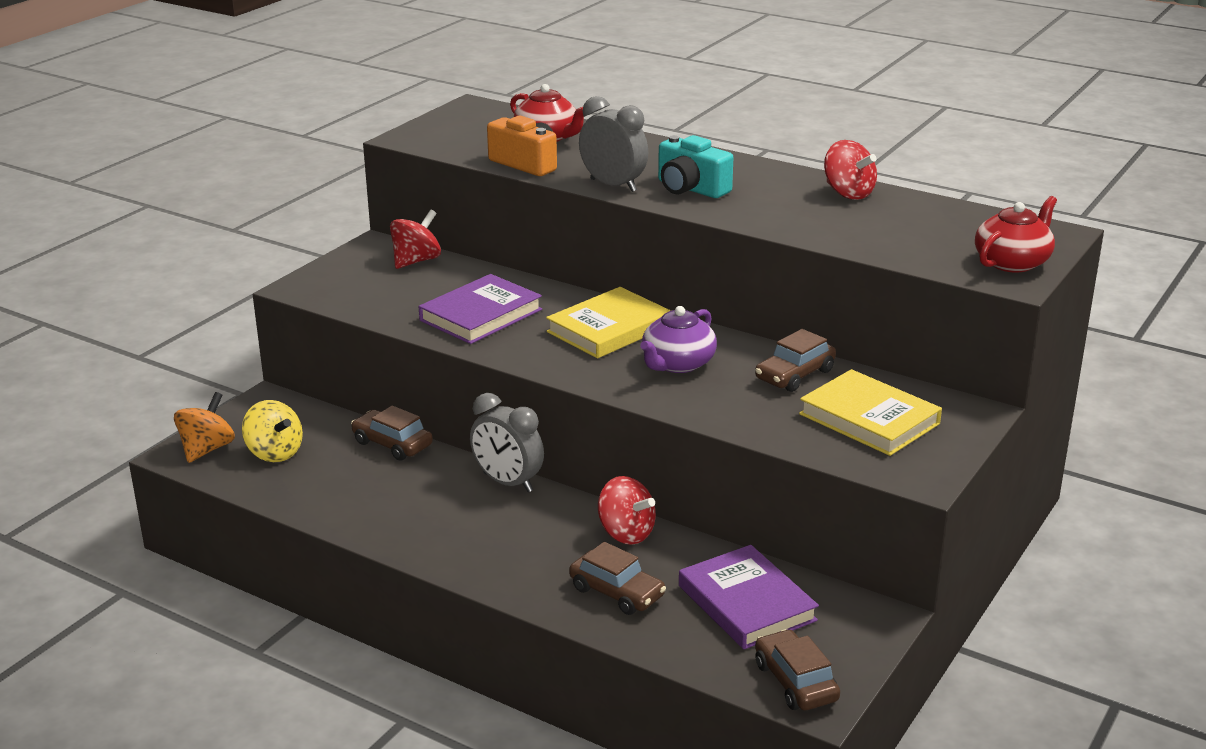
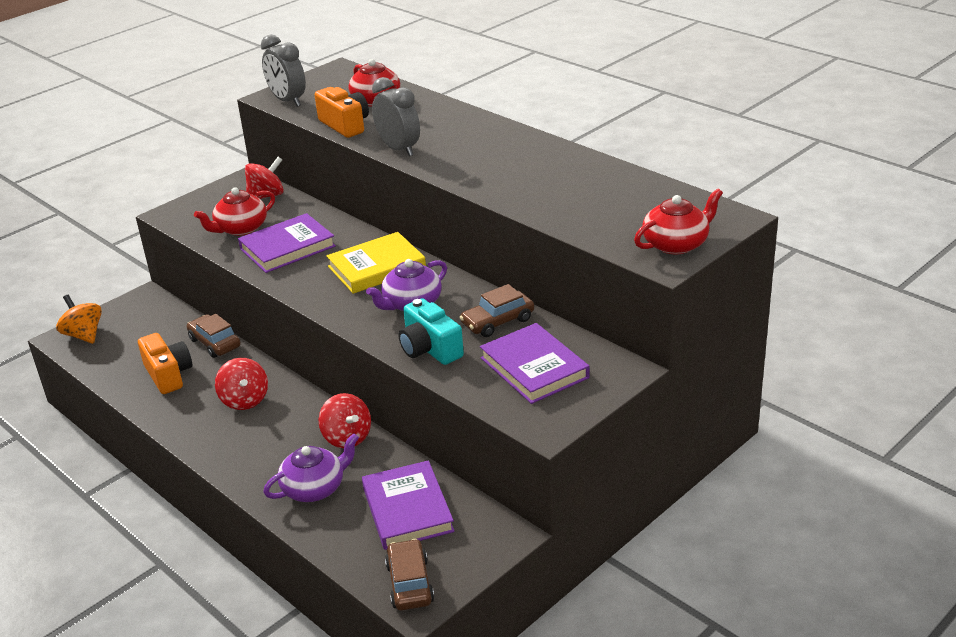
camera: 15 degrees right, 5 degrees up
(207, 449) = (84, 335): orange spinning top -> orange spinning top turned 75 degrees counterclockwise
(274, 453) = (128, 343): yellow spinning top -> none
(350, 485) = (168, 375): none -> orange camera
(405, 298) = (240, 228): none -> red teapot
(507, 482) = (281, 384): grey clock -> grey clock (287, 101)
(617, 592) = (314, 488): brown car -> purple teapot
(690, 189) = (457, 155): turquoise camera -> turquoise camera (430, 349)
(848, 193) = (581, 167): red spinning top -> red spinning top (245, 400)
(869, 419) = (534, 368): yellow book -> purple book

